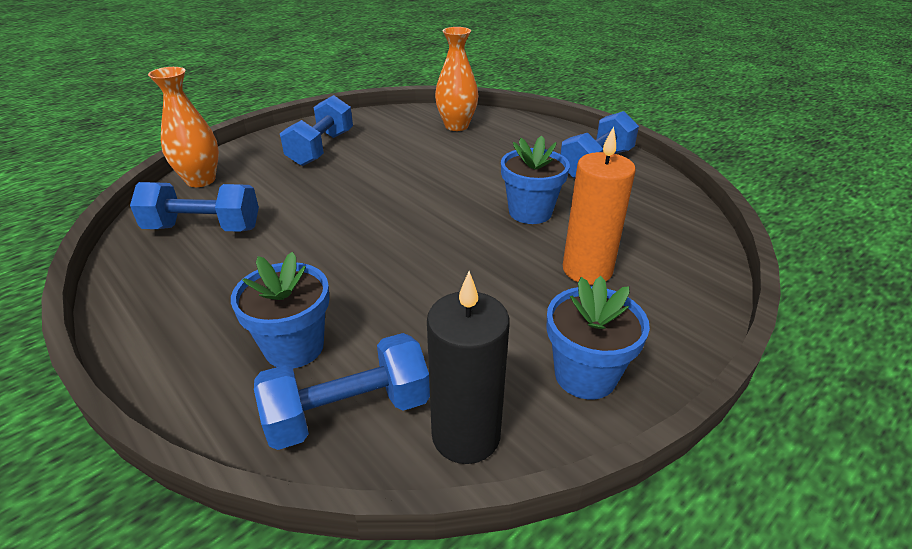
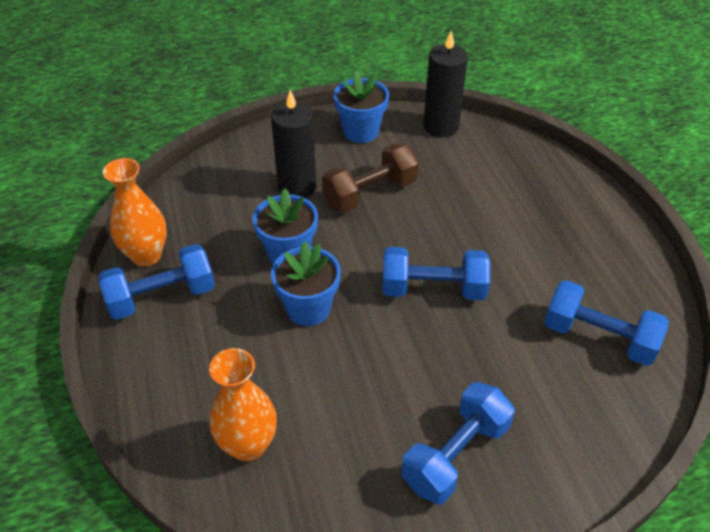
camera: 155 degrees left, 10 degrees up
(200, 180) = (615, 432): orange vase -> orange vase (146, 255)
(294, 347) = (522, 196): blue flower pot -> blue flower pot (308, 308)
(348, 412) = (496, 152): blue dumbbell -> blue dumbbell (433, 289)
(498, 288) = (370, 193): none -> brown dumbbell
(587, 270) = (297, 187): orange candle -> black candle

